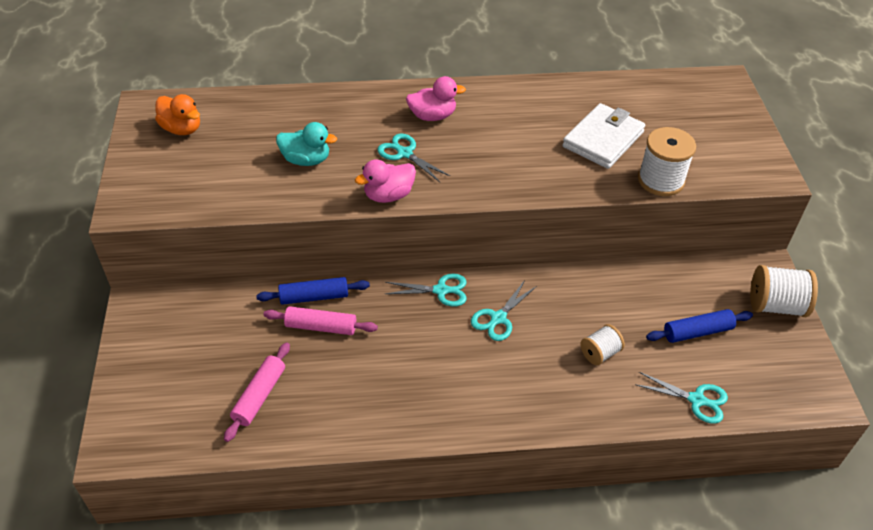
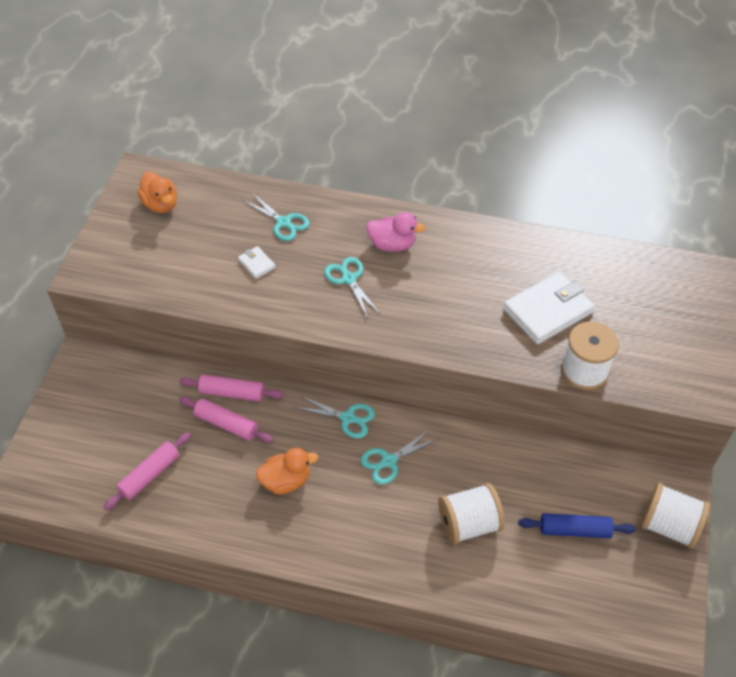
camera: 20 degrees right, 5 degrees up
(306, 160) = (256, 264): turquoise duck -> white wallet
(314, 297) = (232, 393): blue rolling pin -> pink rolling pin
(388, 195) = (315, 320): pink duck -> none
(405, 363) = (286, 481): none -> orange duck
(600, 353) = (469, 524): white spool -> white spool, size x1.65
(696, 400) = (540, 598): turquoise scissors -> turquoise scissors (283, 223)

